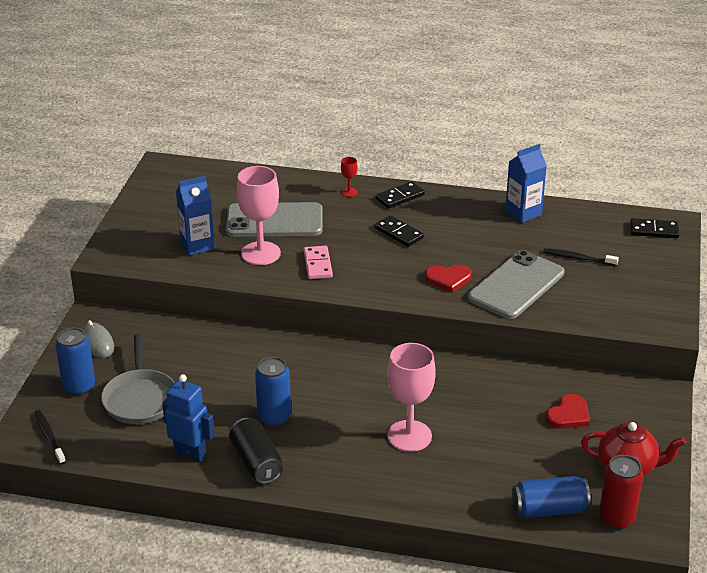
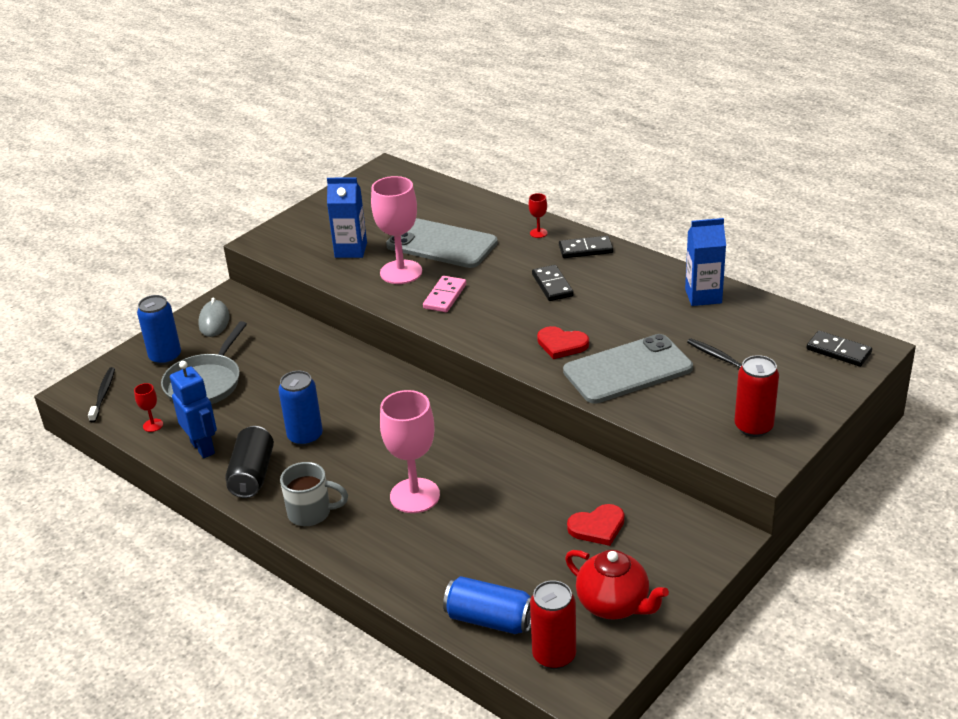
camera: 30 degrees right, 0 degrees up
(124, 449) = (153, 425): none -> red goblet
(336, 477) = (311, 513): none -> grey mug
(642, 303) = (753, 427): none -> red can

